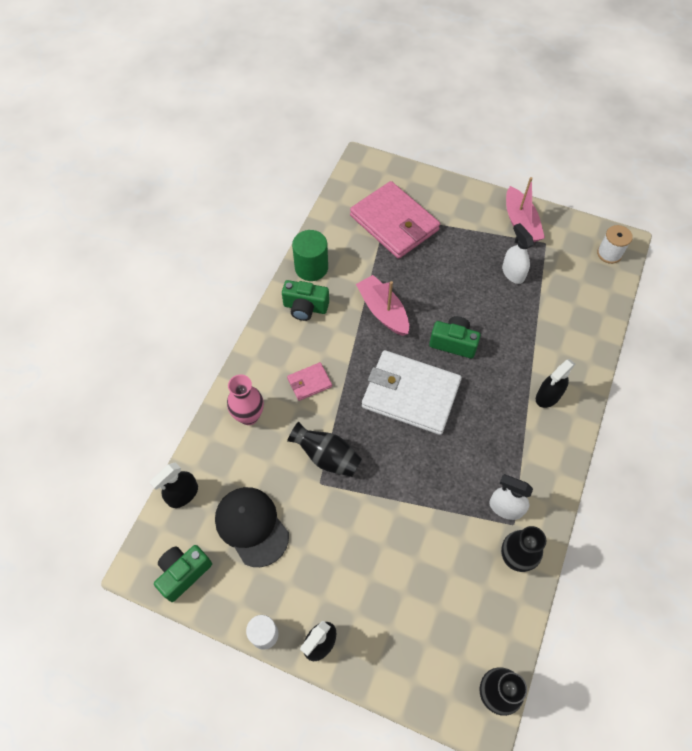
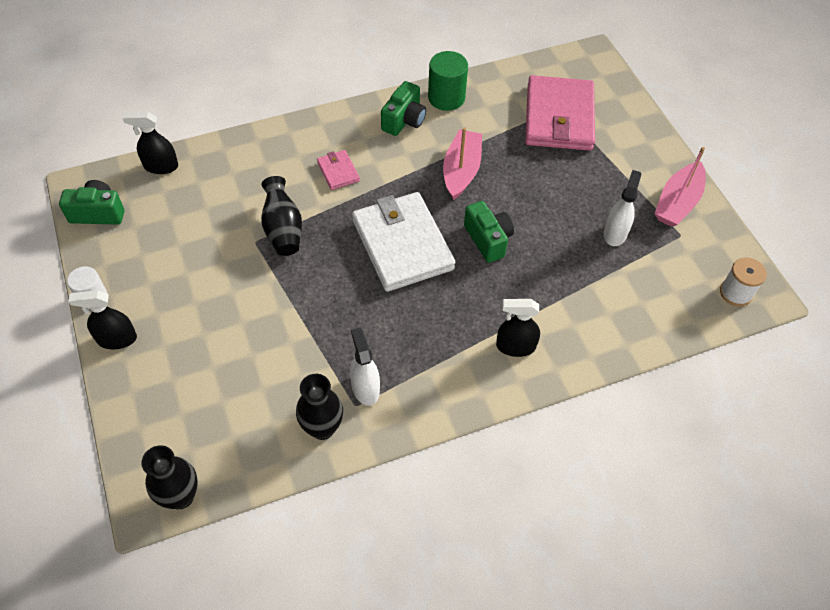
camera: 45 degrees right, 5 degrees down
(249, 416) = (267, 157): pink vase -> none
(251, 526) = (175, 225): black cap -> none
(305, 307) = (404, 120): green camera -> green camera turned 120 degrees counterclockwise
(309, 382) = (338, 171): pink wallet -> pink wallet turned 45 degrees clockwise

